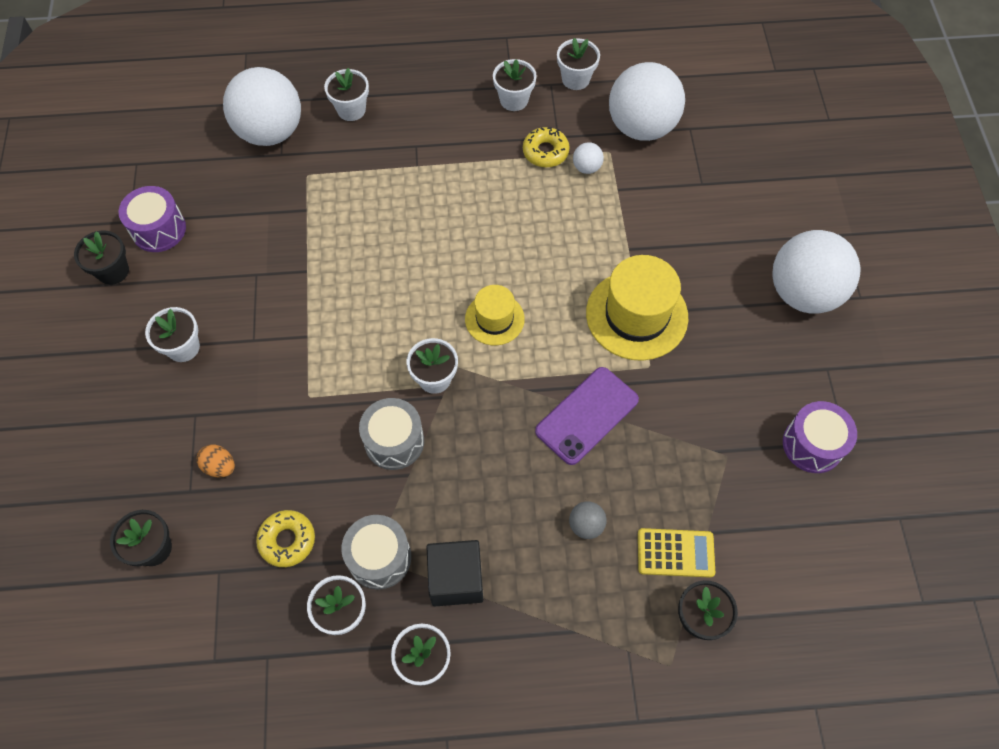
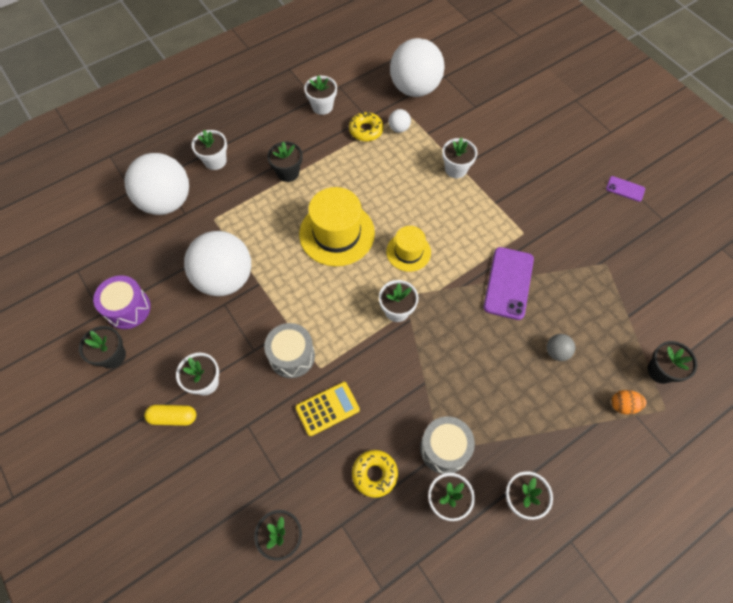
camera: 30 degrees left, 0 degrees up
(129, 366) = (173, 417): none -> yellow capsule
(220, 466) = (291, 451): orange egg -> orange egg (623, 405)
(394, 441) = (399, 366): grey drum -> grey drum (292, 356)
(421, 160) = (288, 172): none -> black flower pot
(456, 579) = (503, 433): black cube -> none
(575, 79) = (353, 76): white flower pot -> white flower pot (456, 169)
(636, 315) = (494, 205): yellow hat -> yellow hat (337, 233)
(675, 553) = (619, 339): yellow calculator -> yellow calculator (327, 409)
(803, 293) = (578, 144): white ball -> white ball (225, 278)
(812, 445) = (647, 231): purple drum -> none
(823, 378) = (625, 189): none -> purple phone

